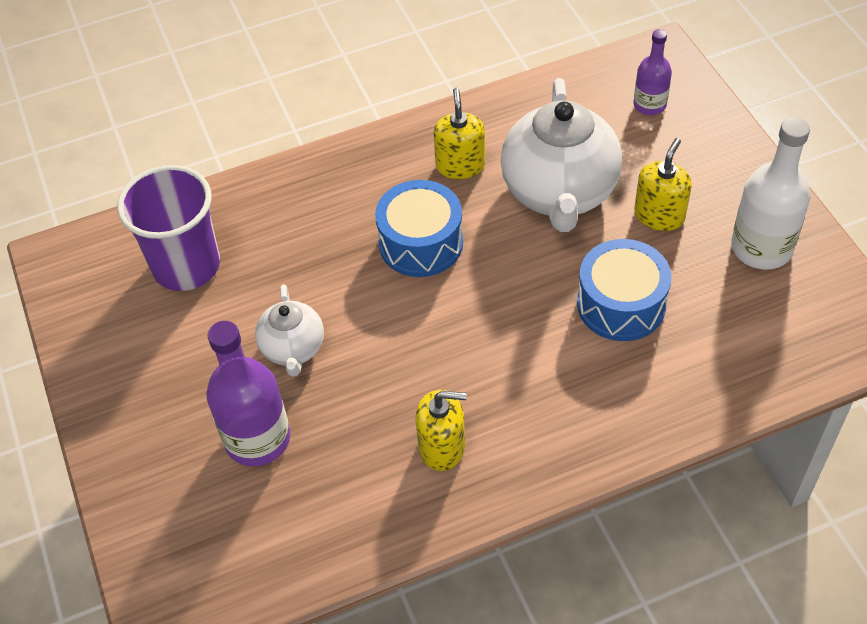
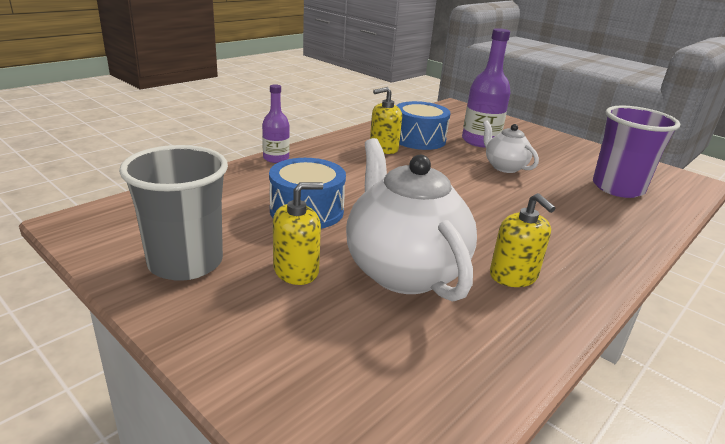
camera: 150 degrees right, 25 degrees down
(421, 243) = (486, 220): blue drum -> blue drum (419, 139)
(649, 105) = (354, 389): purple bottle -> purple bottle (276, 158)
(659, 215) = (296, 270): yellow soap dispenser -> yellow soap dispenser turned 120 degrees counterclockwise
(761, 248) = (185, 262): white bottle -> grey cup

